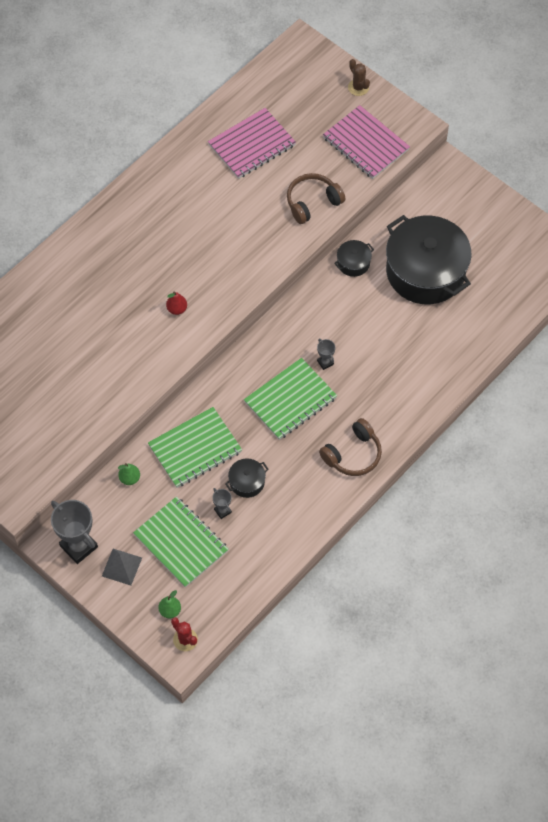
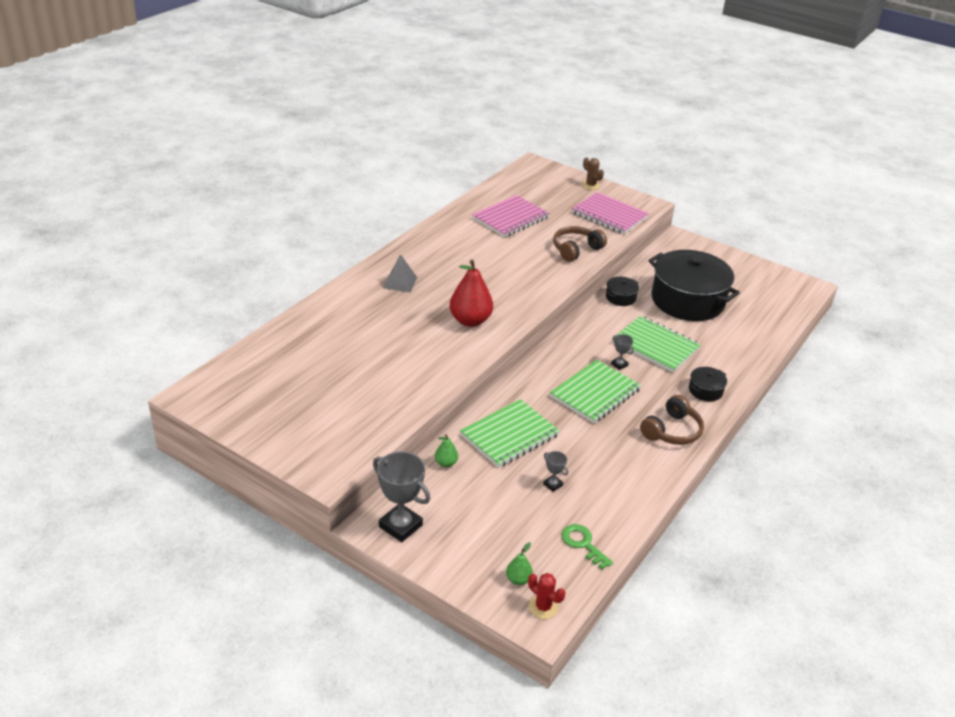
camera: 10 degrees left, 25 degrees down
(121, 566) = (453, 541): grey pyramid -> grey pyramid (400, 282)
(177, 309) = (470, 320): red pear -> red pear, size x2.09
(181, 543) = (515, 515): green notebook -> green notebook (655, 345)
(234, 579) = (583, 544): none -> green key
(247, 482) = (571, 459): black pot -> black pot (705, 391)

